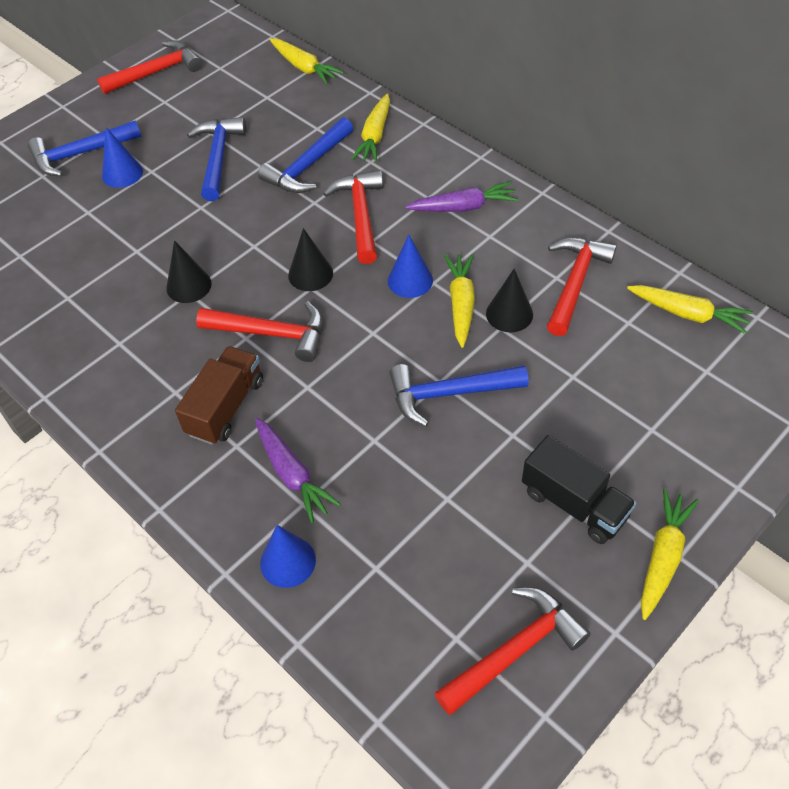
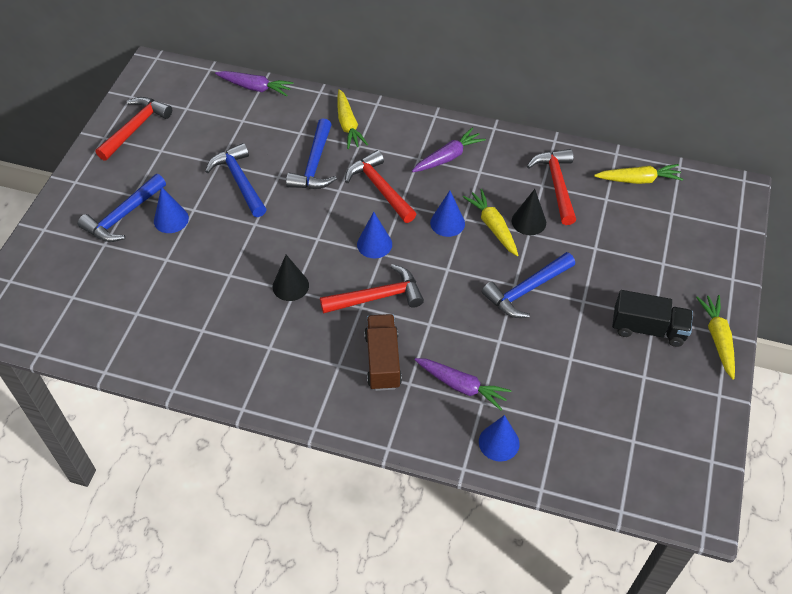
camera: 30 degrees left, 0 degrees up
(304, 67) = (255, 88): yellow carrot -> purple carrot
(310, 274) = (374, 244): black cone -> blue cone
(514, 651) = (671, 432): red hammer -> none

